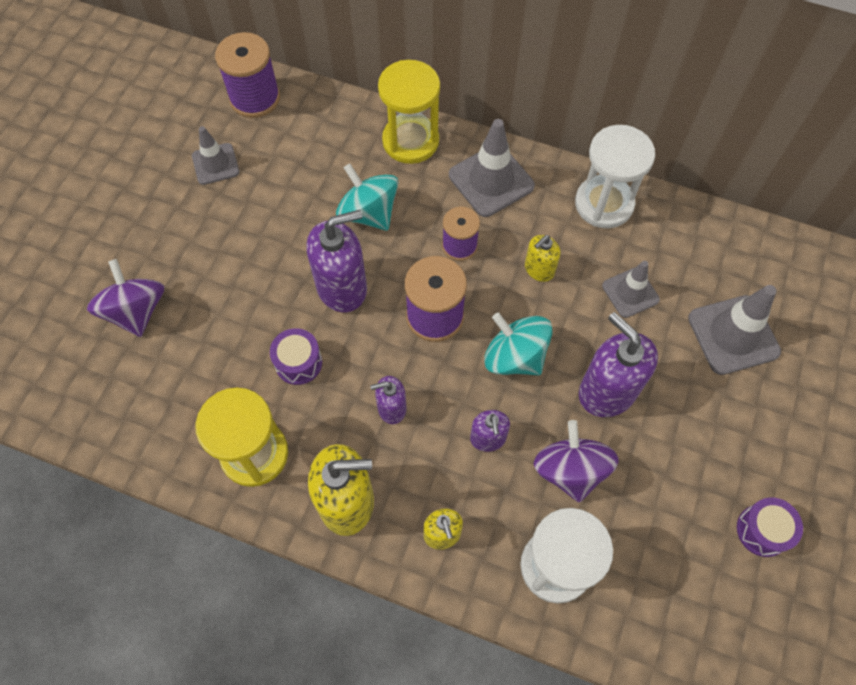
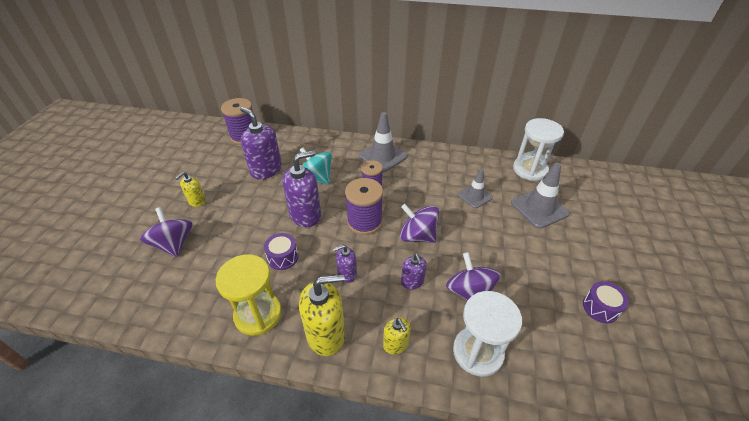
camera: 10 degrees left, 20 degrees down
(215, 164) = (223, 166): grey traffic cone -> none
(410, 141) = (334, 145): yellow hourglass -> none
(515, 357) = (417, 236): turquoise spinning top -> purple spinning top
(539, 269) = (420, 192): yellow soap dispenser -> yellow soap dispenser (197, 201)
(604, 204) = (447, 159): white hourglass -> white hourglass (530, 169)
(607, 391) = (478, 246): purple soap dispenser -> purple soap dispenser (266, 170)

